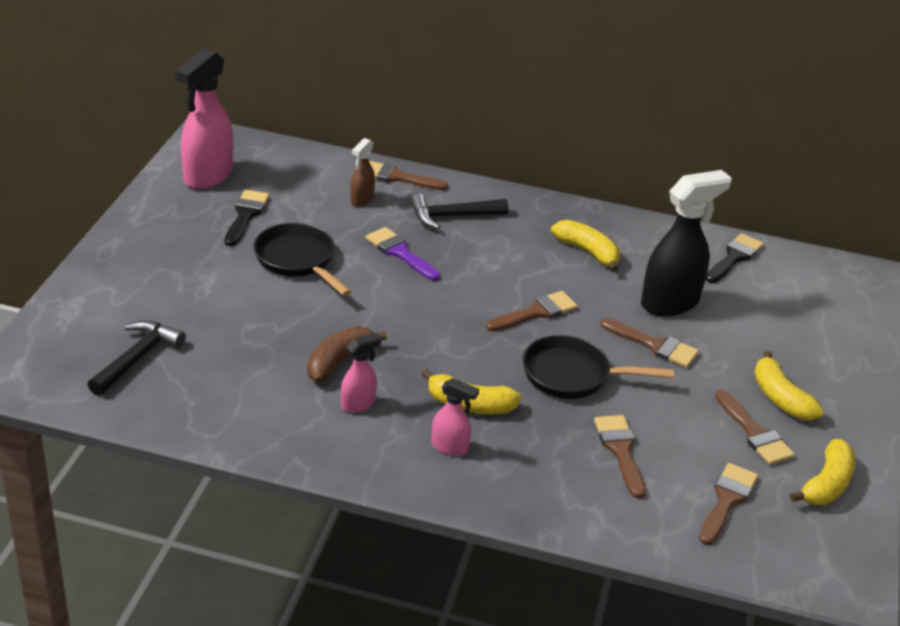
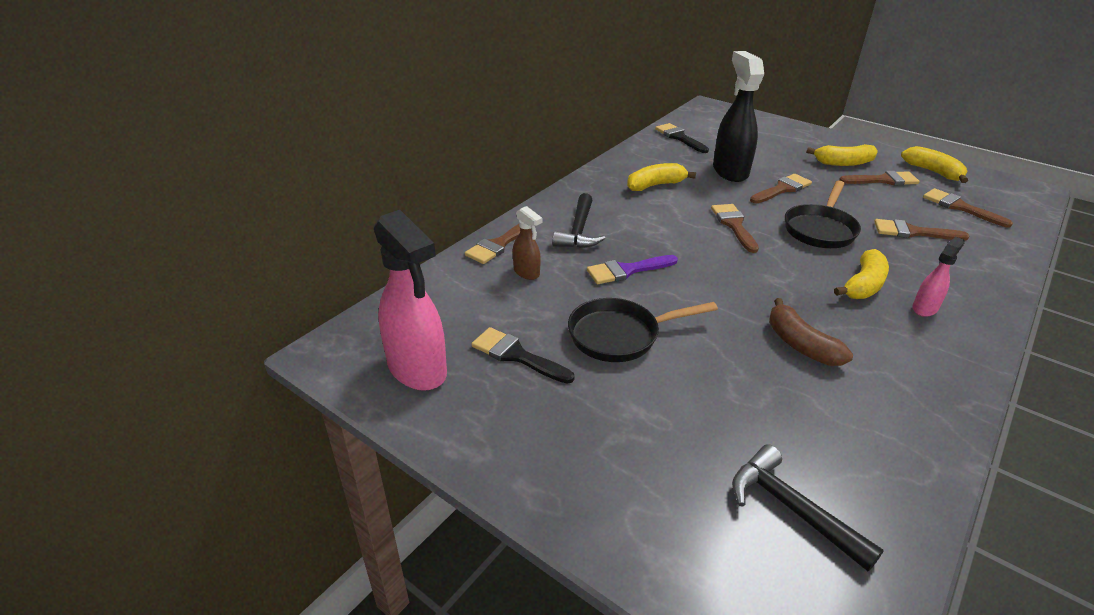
camera: 65 degrees left, 0 degrees up
(358, 404) = (868, 346): pink spray bottle -> none

